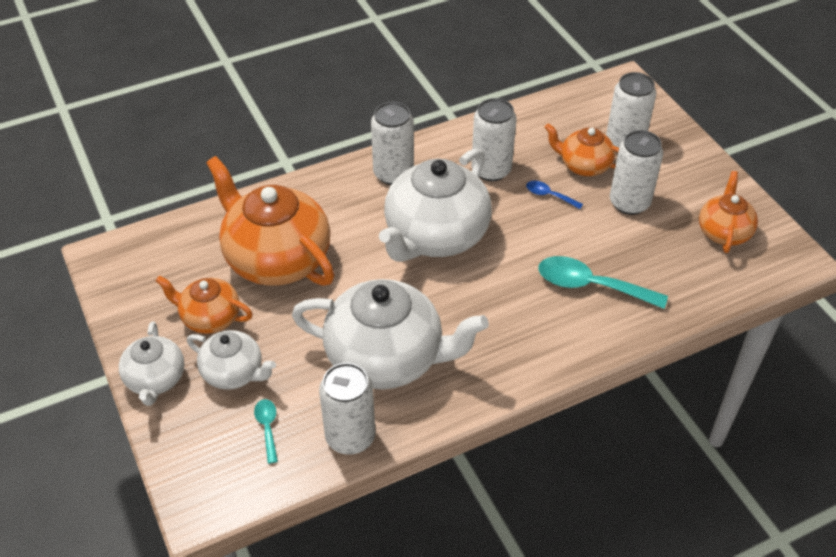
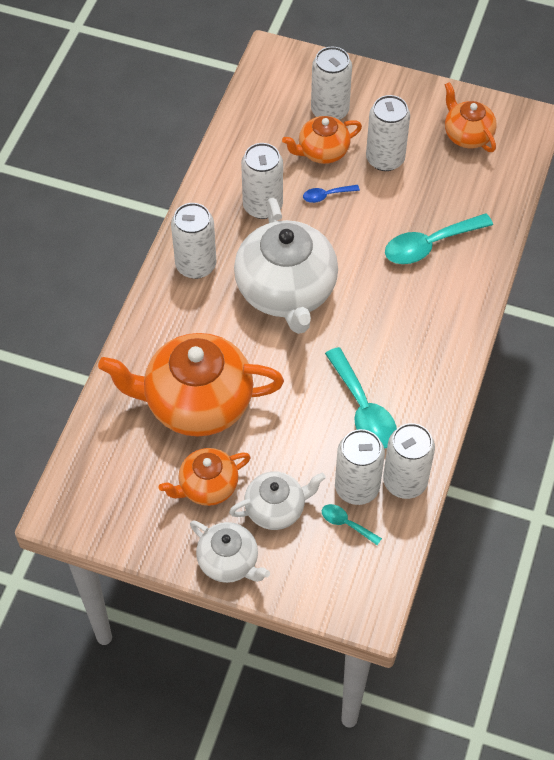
camera: 45 degrees left, 10 degrees up
(309, 409) = (357, 487): none -> white can
(387, 358) = (363, 409): white teapot -> turquoise spoon

